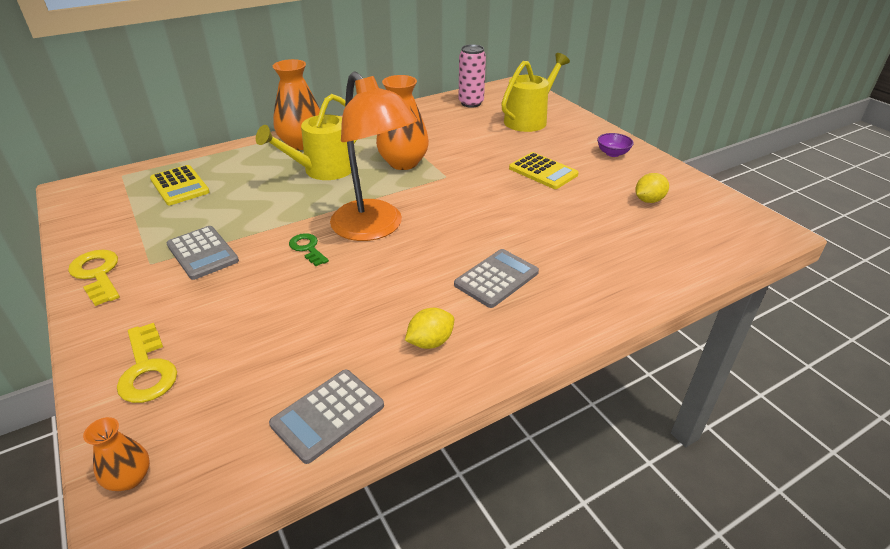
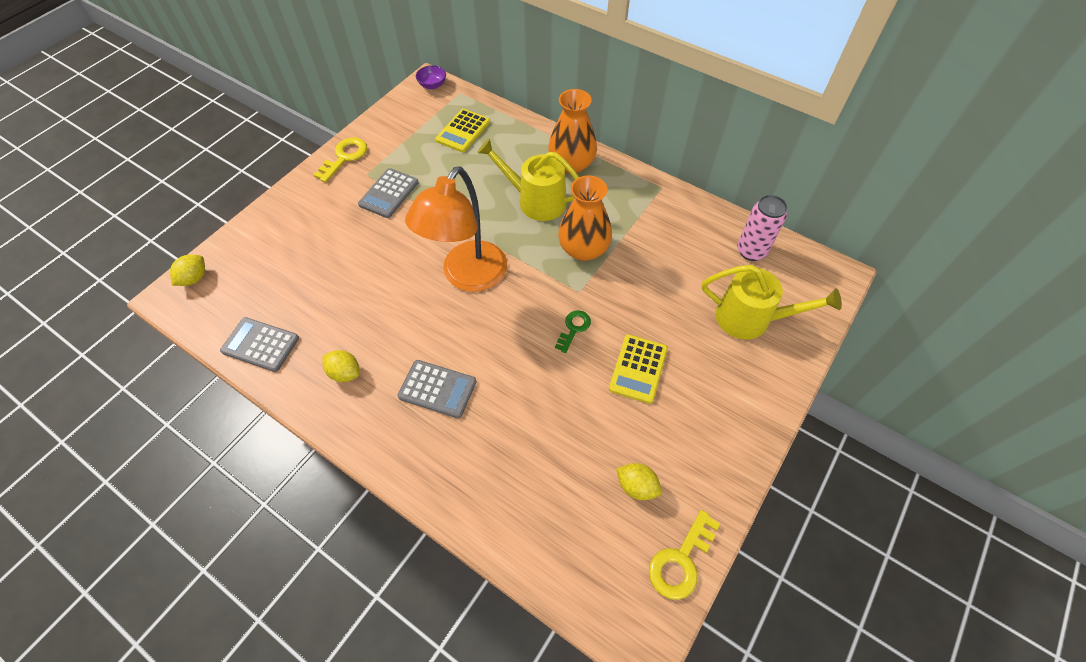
camera: 65 degrees right, 20 degrees up
(129, 478) = (194, 278): orange vase -> yellow lemon
(147, 369) = (271, 236): yellow key -> yellow key (681, 560)
(307, 248) = (421, 248): green key -> green key (573, 328)
(612, 153) = (724, 426): purple bowl -> purple bowl (432, 85)

